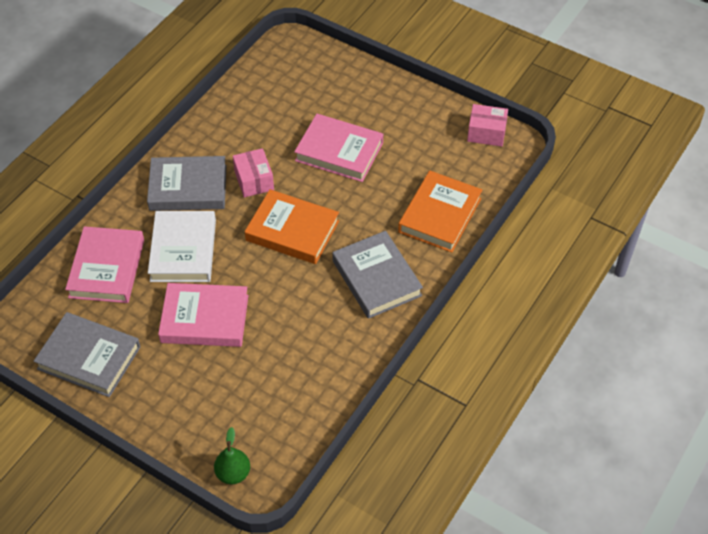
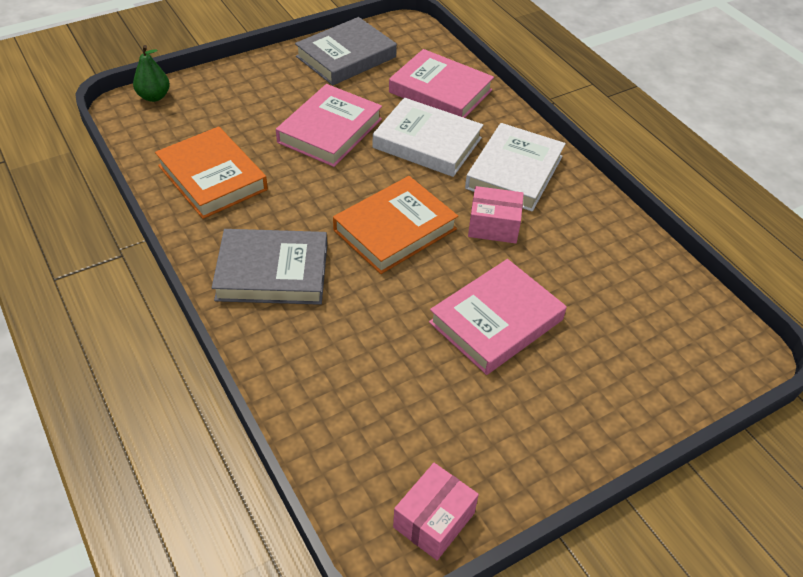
camera: 115 degrees right, 5 degrees down
(188, 188) = (514, 172): grey book -> white book
(439, 215) = (318, 378): orange book -> orange book (212, 177)

